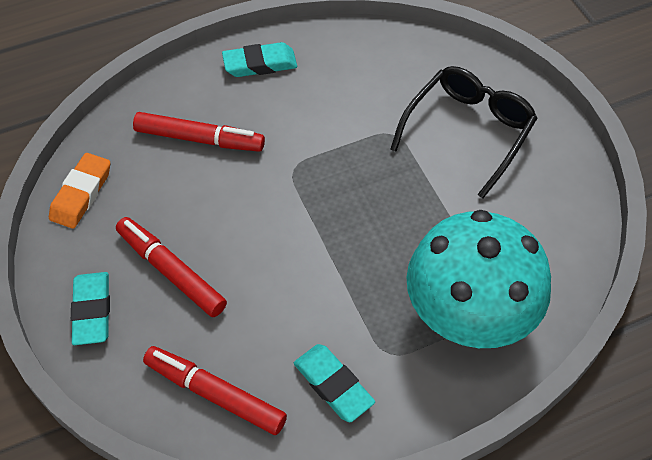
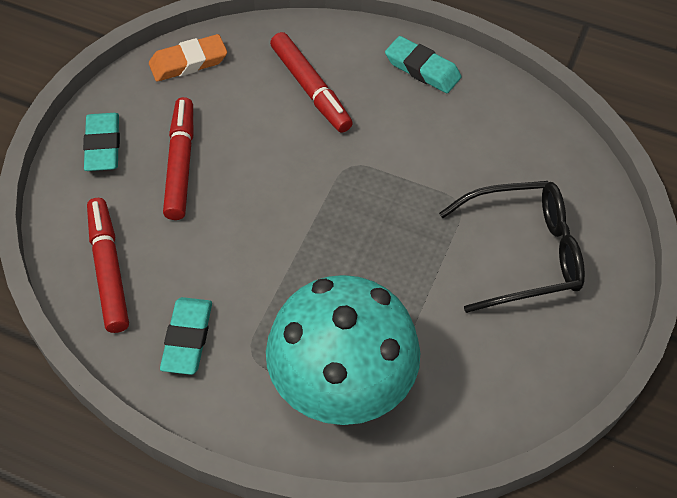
camera: 45 degrees right, 0 degrees up
(92, 311) = (103, 146): turquoise eraser -> turquoise eraser turned 45 degrees counterclockwise

